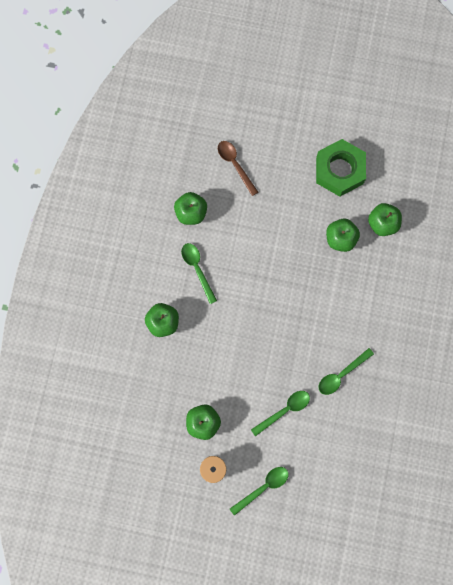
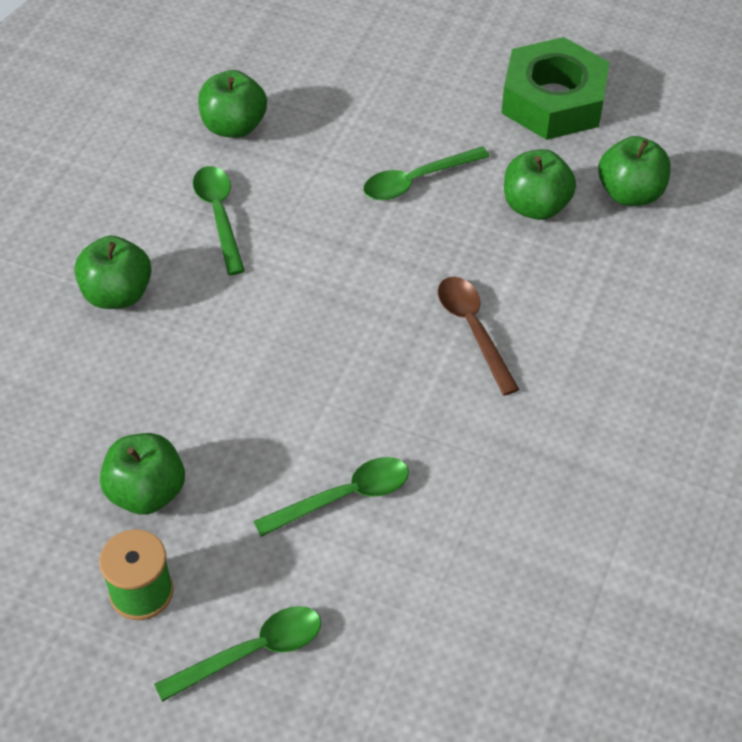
camera: 10 degrees right, 25 degrees down
(235, 165) = (343, 67): brown spoon -> brown spoon (473, 330)
(341, 374) = (493, 446): green spoon -> green spoon (417, 180)

